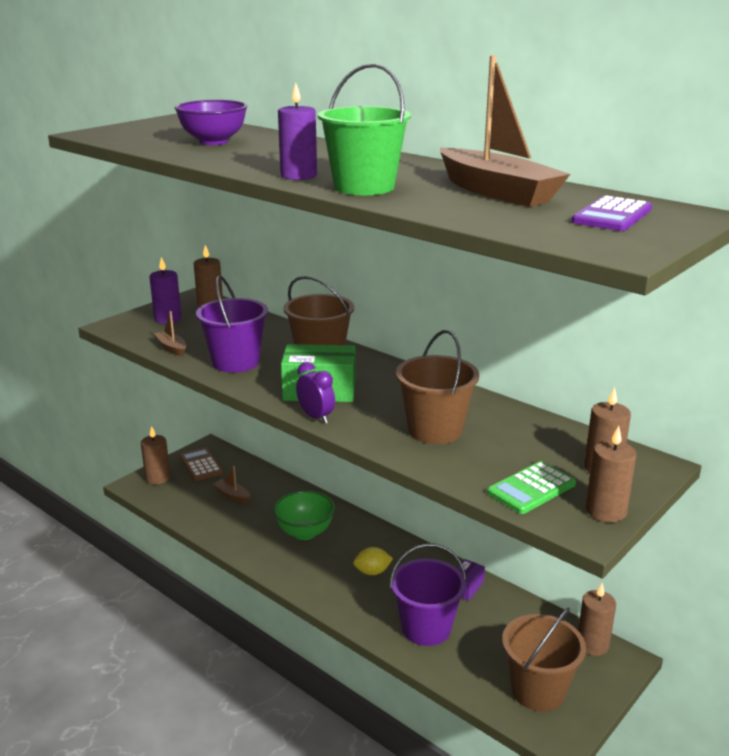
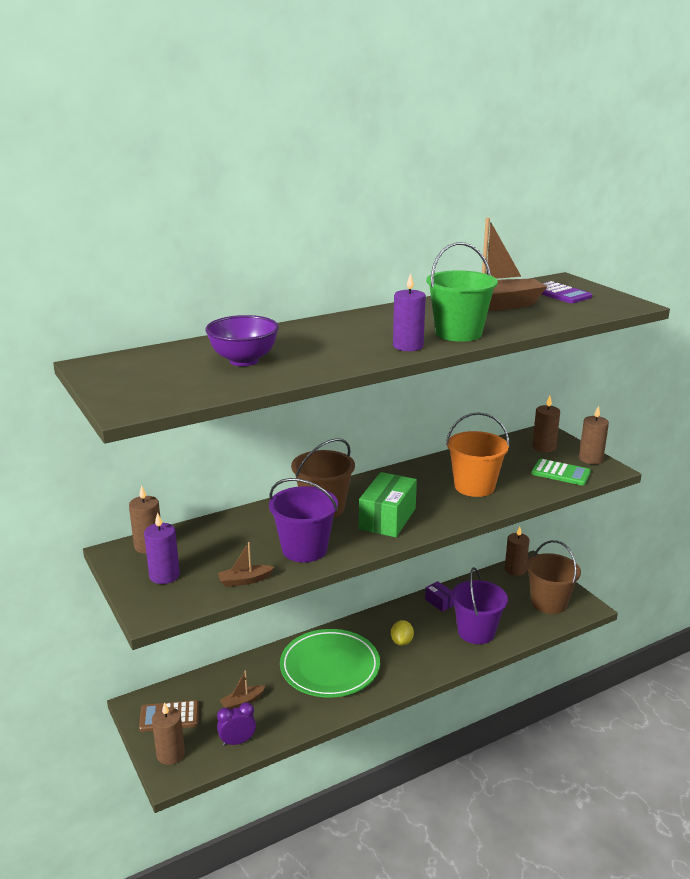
camera: 70 degrees left, 0 degrees up
(305, 532) = (330, 667): green bowl -> green plate
(316, 417) = (432, 527): purple clock -> purple clock (237, 742)
(435, 430) = (474, 486): brown bucket -> orange bucket
(531, 488) = (560, 473): green calculator -> green calculator turned 45 degrees counterclockwise

